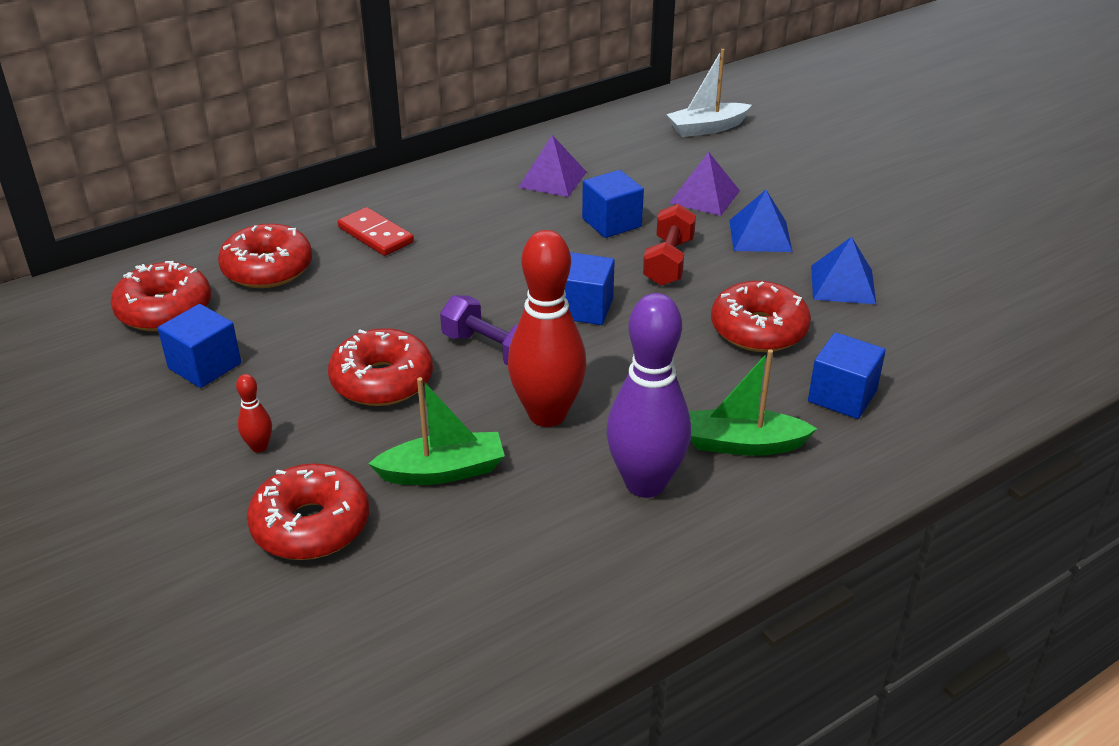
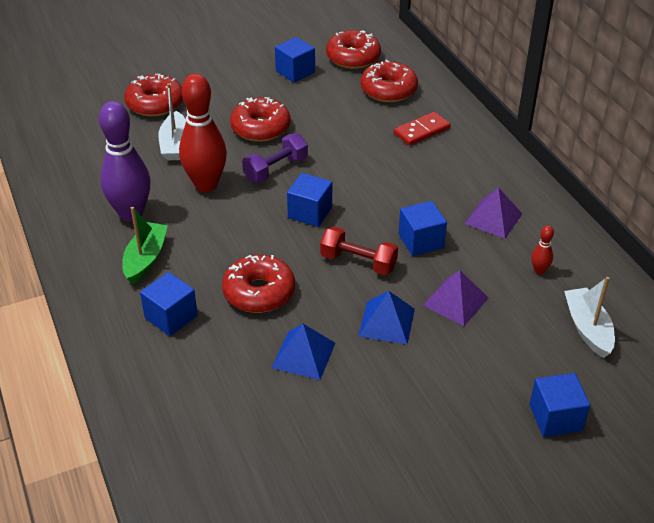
camera: 100 degrees right, 5 degrees up
(259, 447) = (220, 89): red bowling pin -> red bowling pin (539, 270)
(443, 471) = (175, 144): green boat -> white boat
(831, 143) = (555, 417): none -> blue cube

